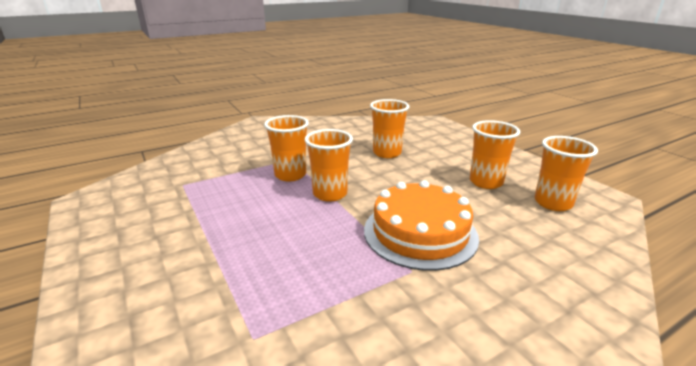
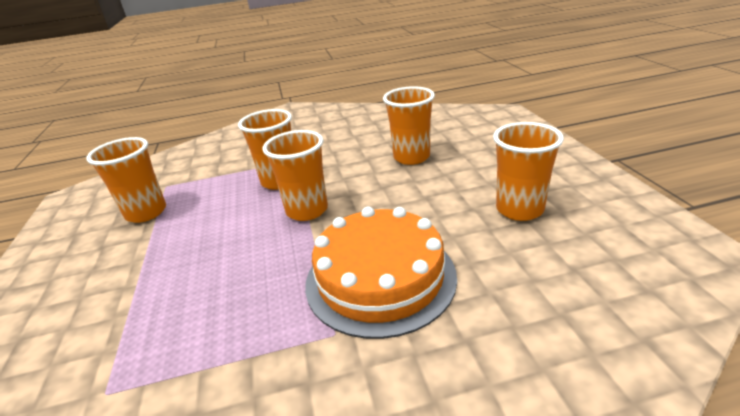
camera: 20 degrees right, 5 degrees up
(553, 203) = (604, 252): orange cup -> orange cup (146, 212)

